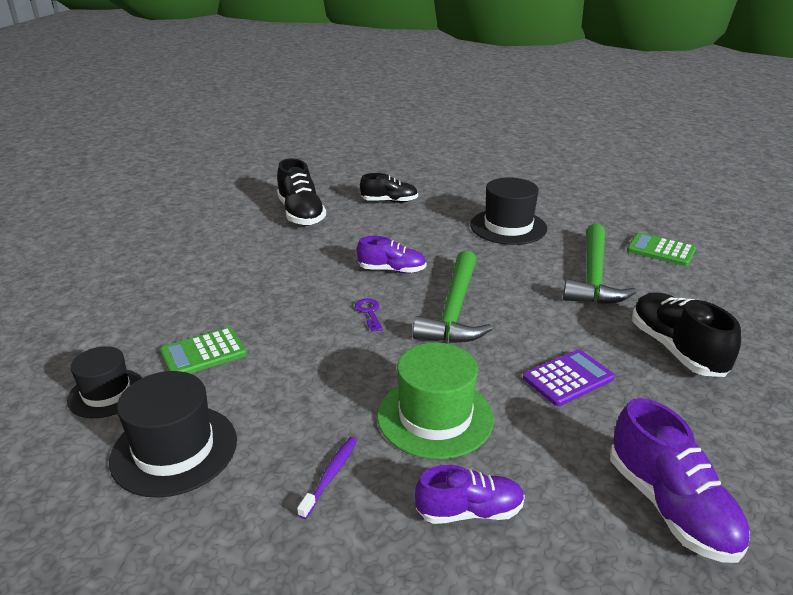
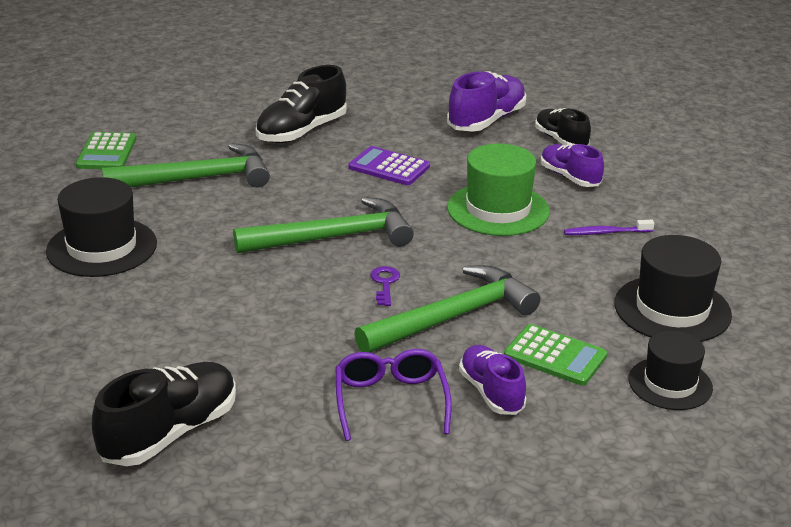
camera: 120 degrees left, 0 degrees up
(245, 276) = (390, 401): none -> purple glasses
(298, 327) = (453, 317): none -> green hammer
(369, 312) = (385, 283): purple key -> purple key turned 135 degrees clockwise
(389, 201) = (68, 363): black shoe -> black shoe (561, 140)
(392, 270) = (282, 297): purple shoe -> purple shoe (491, 392)

